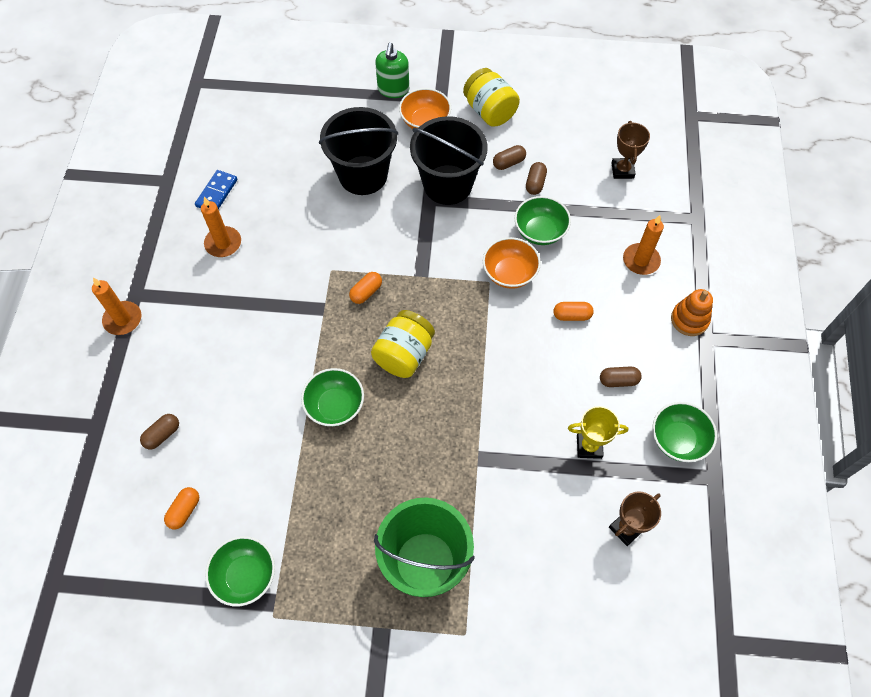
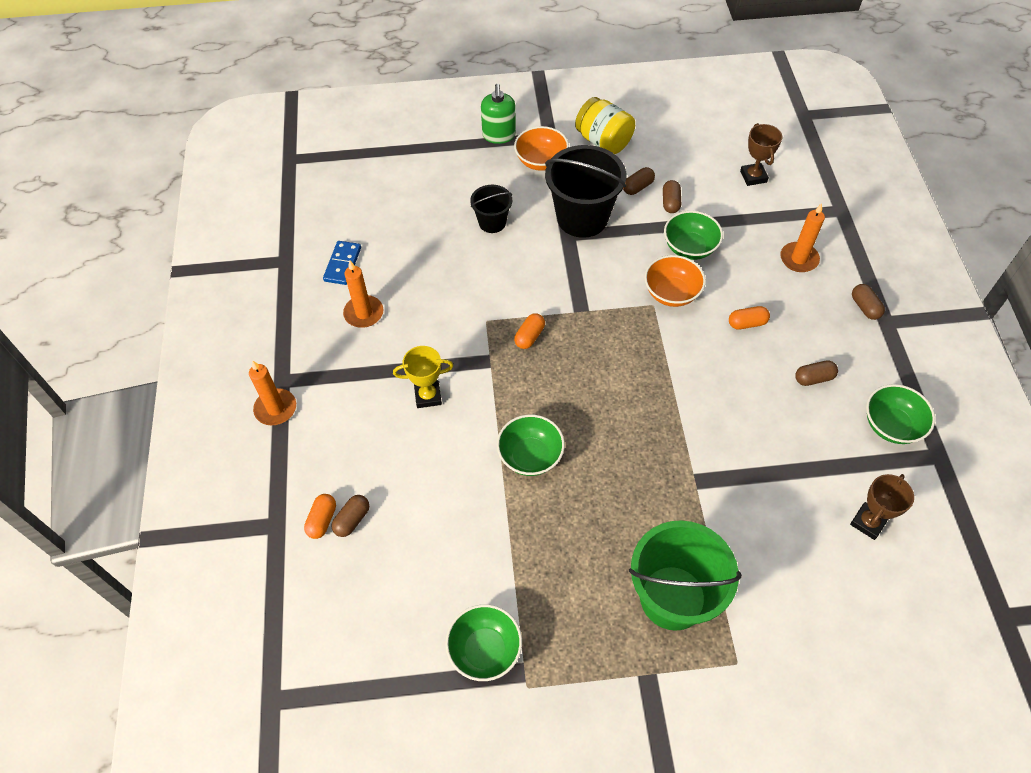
camera: 10 degrees left, 5 degrees down
(184, 511) = (398, 594): orange capsule -> orange capsule (322, 520)
(363, 175) = (492, 222): black bucket -> black bucket, size x0.53
(404, 354) = (587, 391): yellow jar -> none
(589, 446) = (805, 448): yellow trophy -> yellow trophy (428, 396)
(689, 320) = (864, 307): orange stacking toy -> brown capsule

